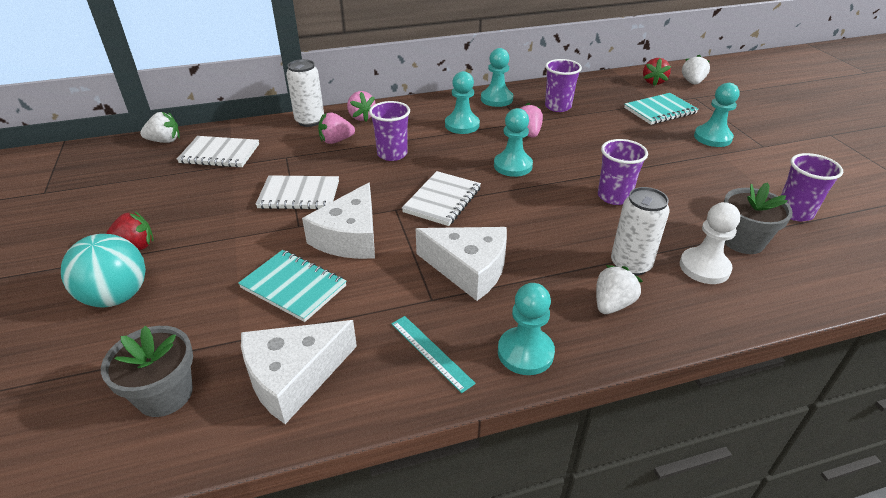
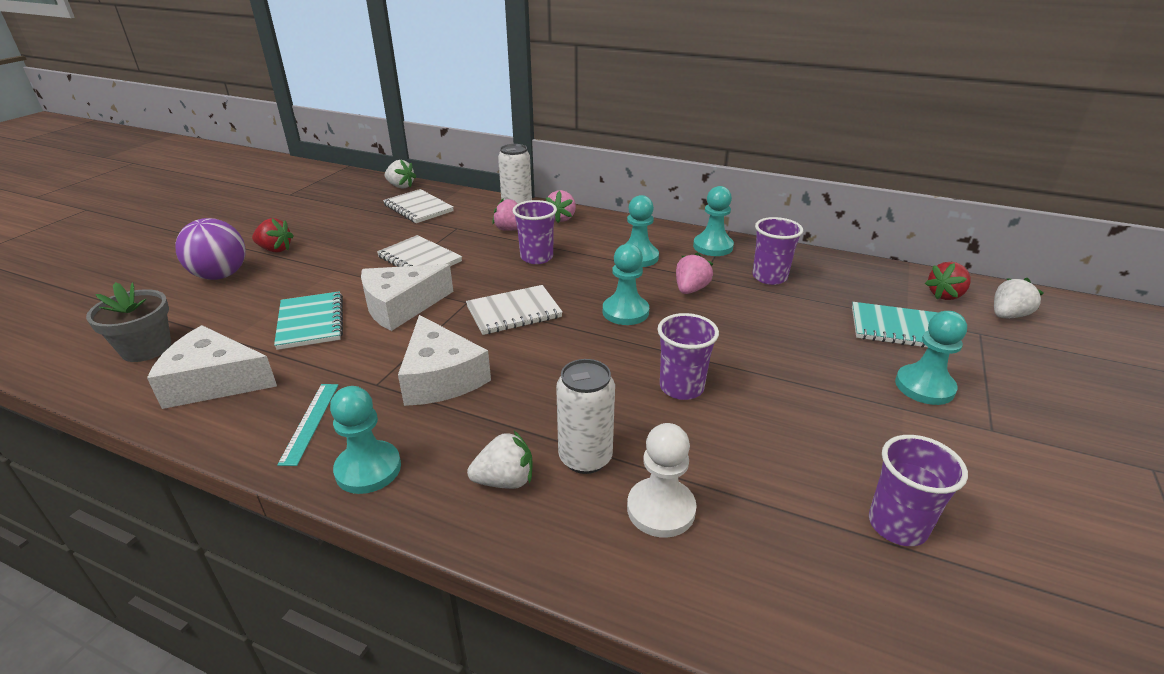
camera: 40 degrees right, 5 degrees down
(117, 296) = (220, 275): turquoise ball -> purple ball
(743, 241) = (759, 513): grey flower pot -> none

